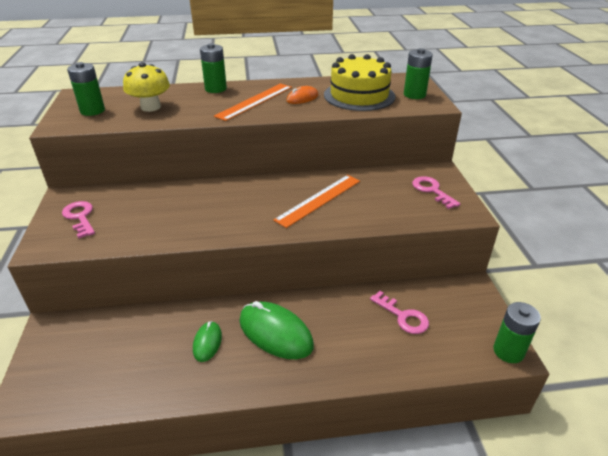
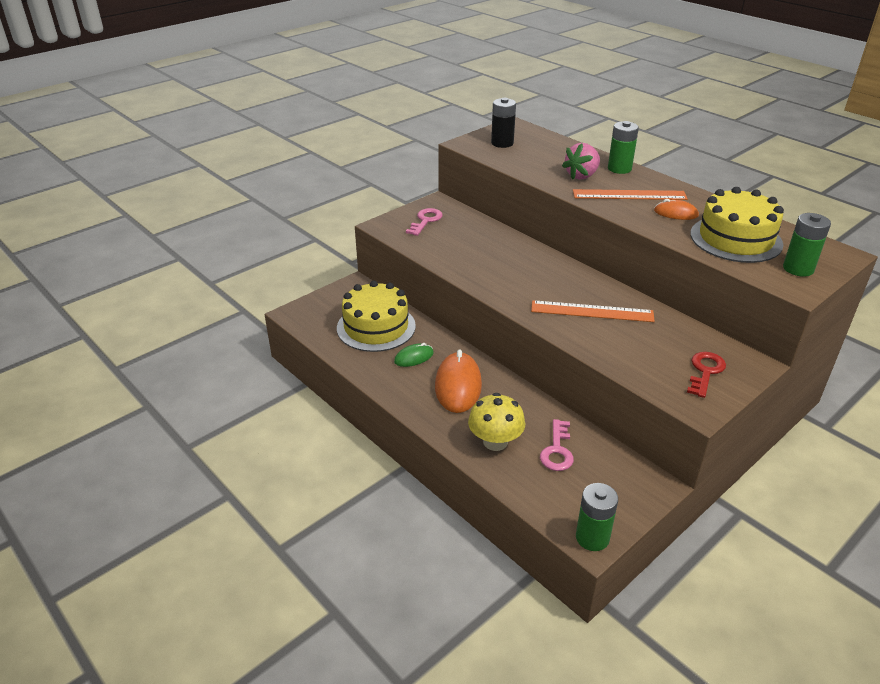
camera: 55 degrees right, 0 degrees up
(92, 111) = (502, 143): green battery -> black battery
(132, 347) = (376, 327): none -> yellow cake
(151, 107) = (543, 160): yellow mushroom -> yellow mushroom (495, 442)
(200, 104) = (582, 175): none -> pink strawberry
(275, 333) = (458, 385): green mouse -> orange mouse
(432, 190) = (705, 372): pink key -> red key

